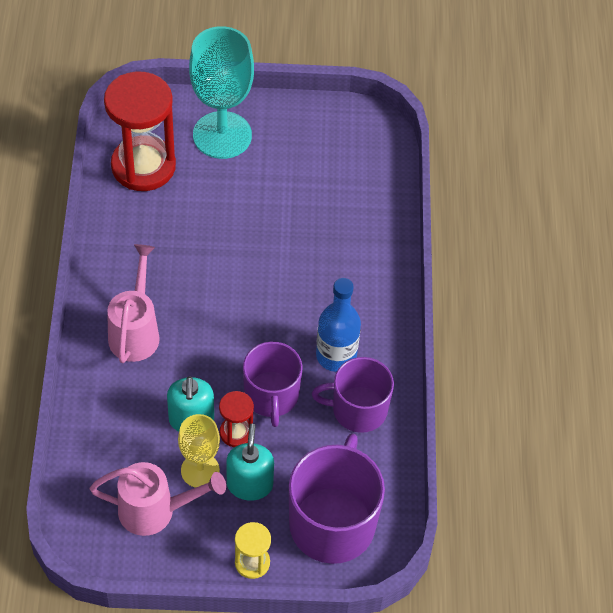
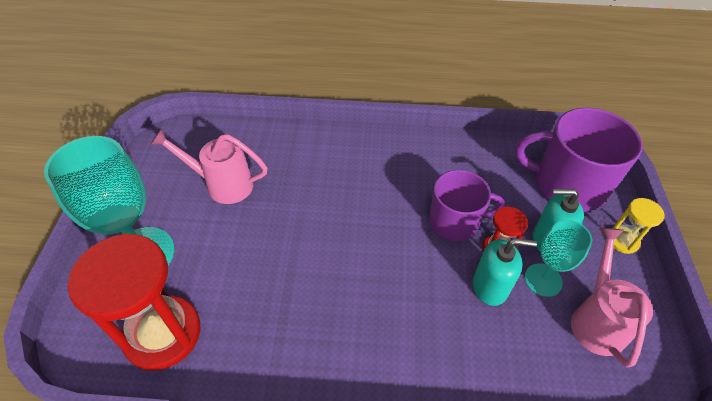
camera: 85 degrees left, 5 degrees down
(135, 332) = (389, 340): pink watering can -> pink watering can (223, 185)
(200, 470) = (543, 280): yellow goblet -> turquoise goblet
(336, 355) = (410, 175): blue bottle -> none
(358, 409) = (460, 164): purple mug -> none

